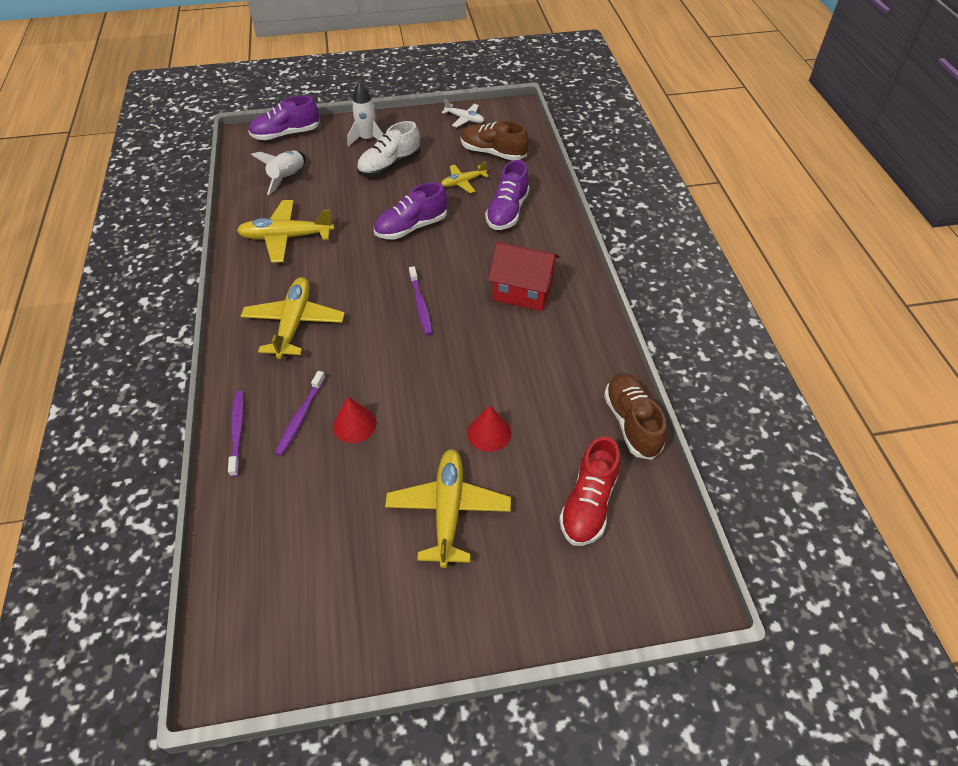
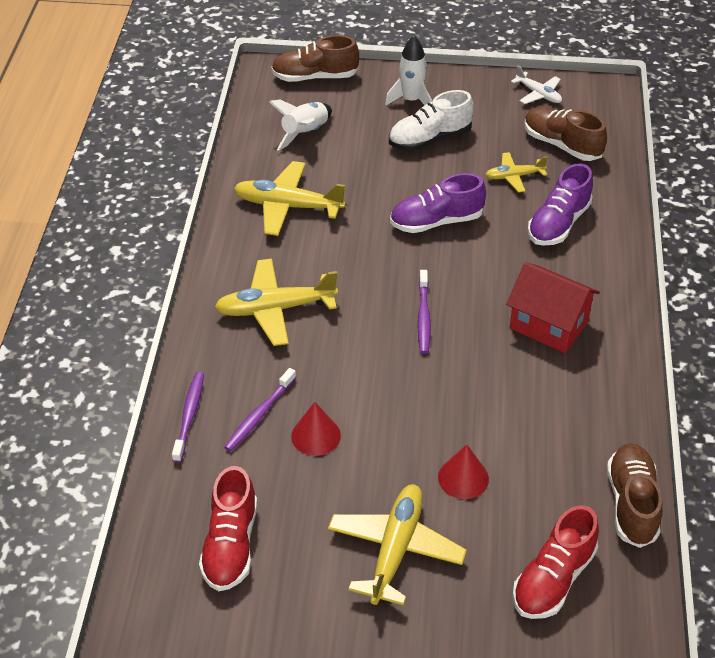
camera: 15 degrees right, 5 degrees down
(286, 134) = (315, 77): purple shoe -> brown shoe
(294, 323) = (275, 309): yellow plane -> yellow plane turned 120 degrees counterclockwise
(300, 543) = (231, 545): none -> red shoe

